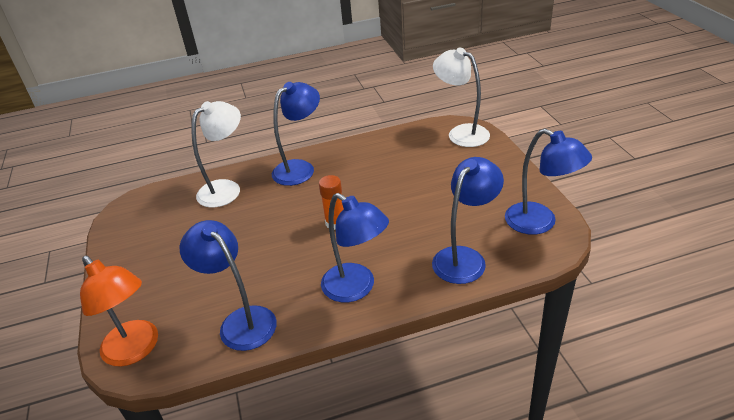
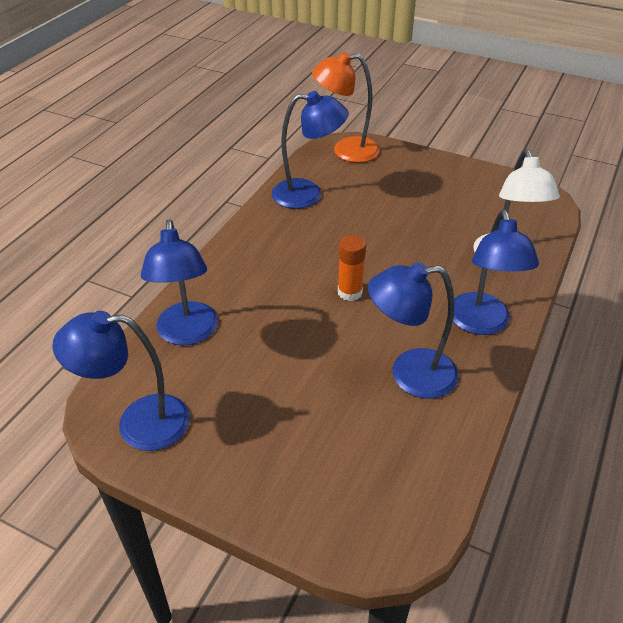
camera: 130 degrees right, 5 degrees up
(356, 288) = (254, 256): blue lamp -> blue lamp (410, 374)
(461, 133) = (378, 525): white lamp -> none

